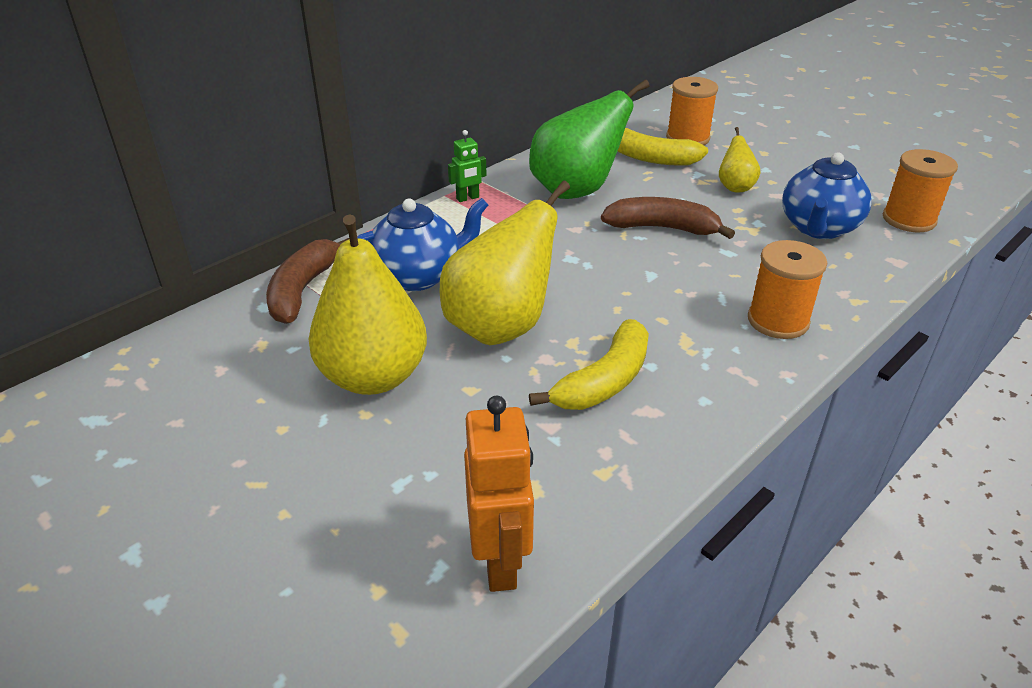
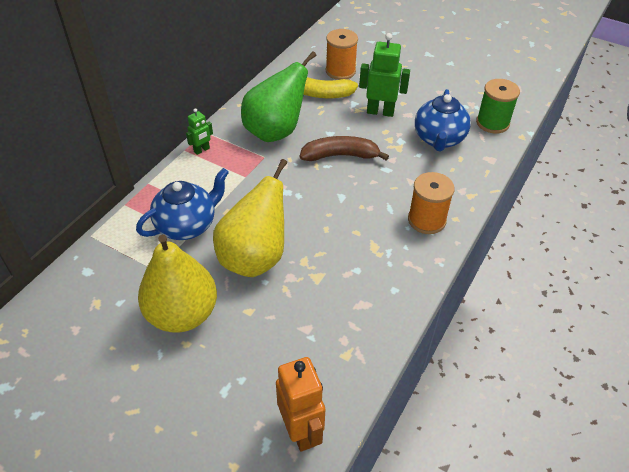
camera: 15 degrees left, 10 degrees up
(303, 290) = (110, 252): brown banana -> none
(604, 381) = (331, 287): yellow banana -> none
(735, 187) = (380, 112): yellow pear -> green robot
(909, 219) = (492, 123): orange spool -> green spool

